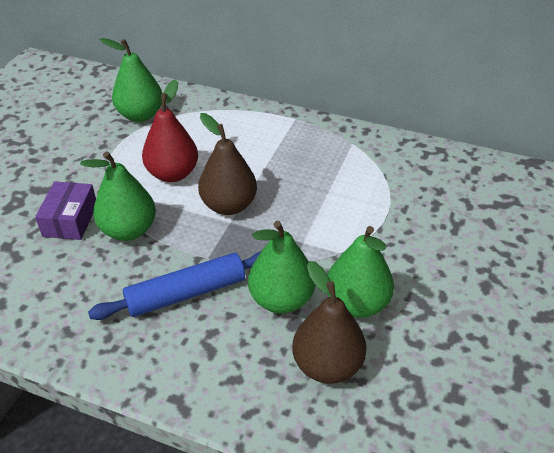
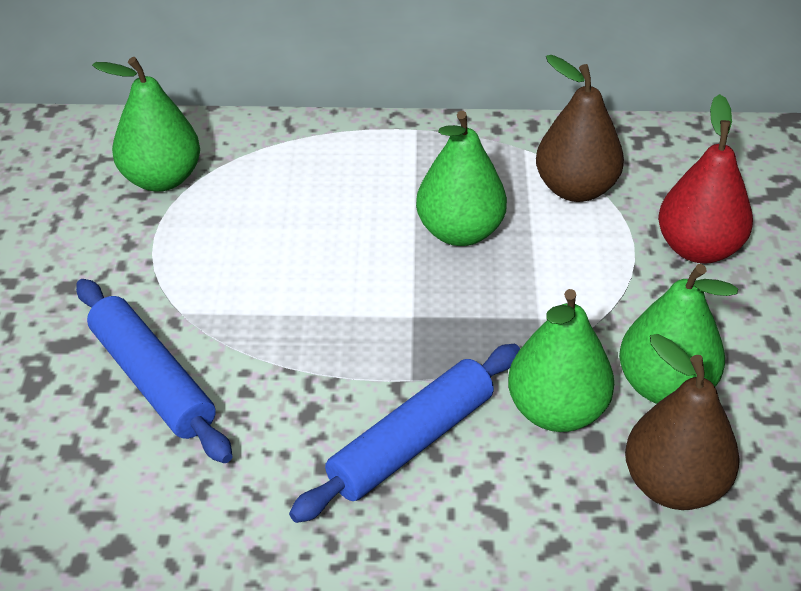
camera: 20 degrees left, 0 degrees up
(70, 220) = (152, 380): purple box -> blue rolling pin
(129, 230) = (260, 371): green pear -> green pear (460, 232)
(172, 174) = (275, 263): red pear -> red pear (698, 249)
(229, 205) = (395, 291): brown pear -> brown pear (575, 189)

